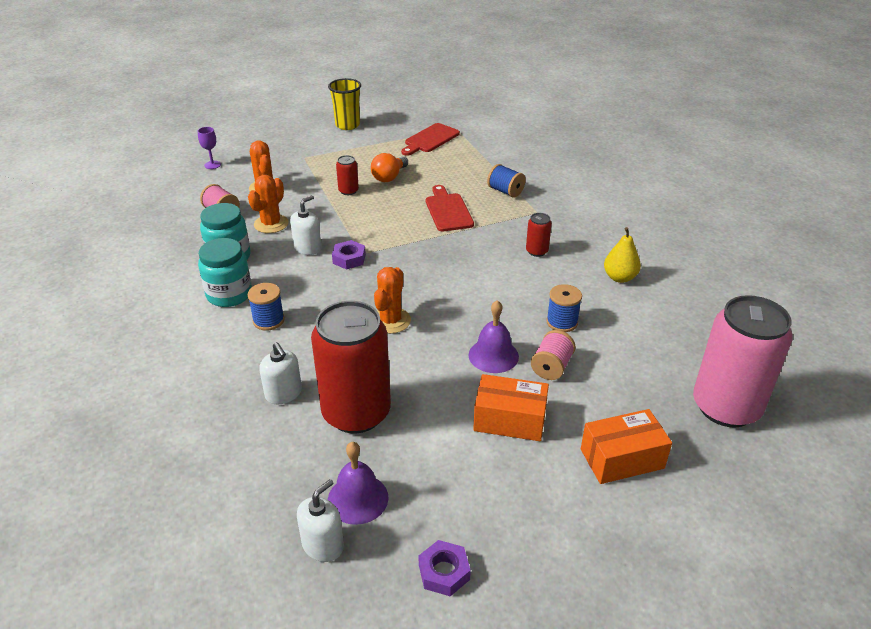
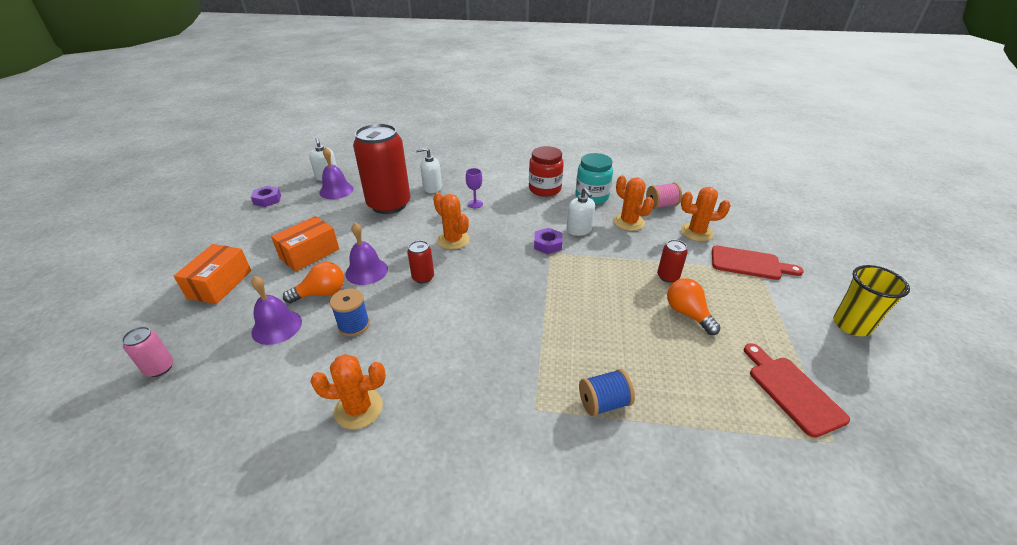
camera: 120 degrees right, 0 degrees up
(212, 165) = (755, 215): purple goblet -> purple goblet (475, 204)
(229, 294) = (545, 189): turquoise jar -> red jar
(268, 320) = (503, 196): blue spool -> none
(448, 211) = (587, 330): red cutting board -> red cutting board (749, 263)
(537, 251) = (462, 364): red can -> red can (423, 277)
(551, 367) = (321, 293): pink spool -> orange light bulb
(614, 368) = (277, 327): none -> purple bell
(619, 277) = (359, 409): yellow pear -> orange cactus
(726, 407) = (160, 368): pink can -> pink can, size x0.42

